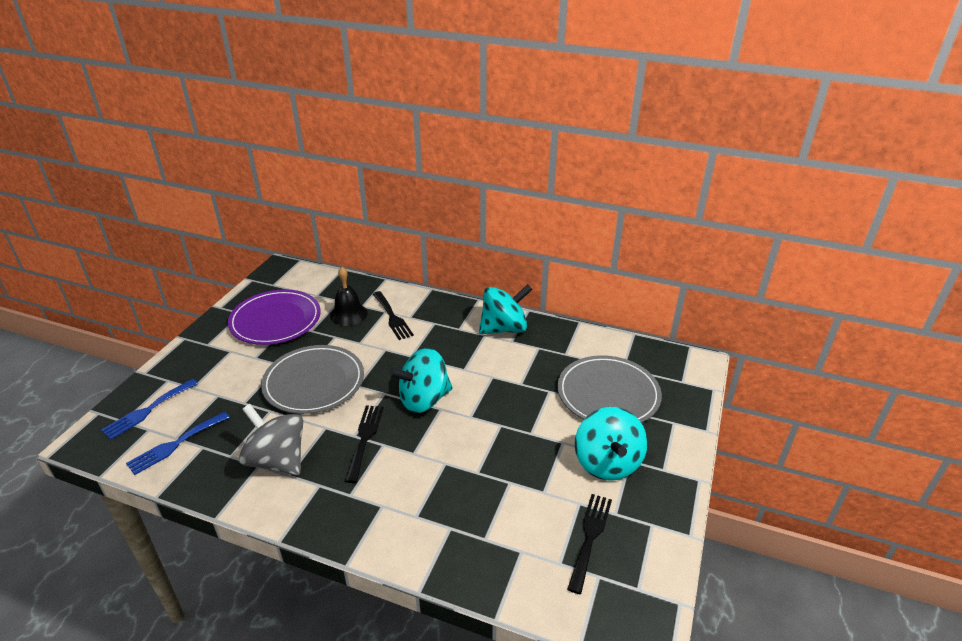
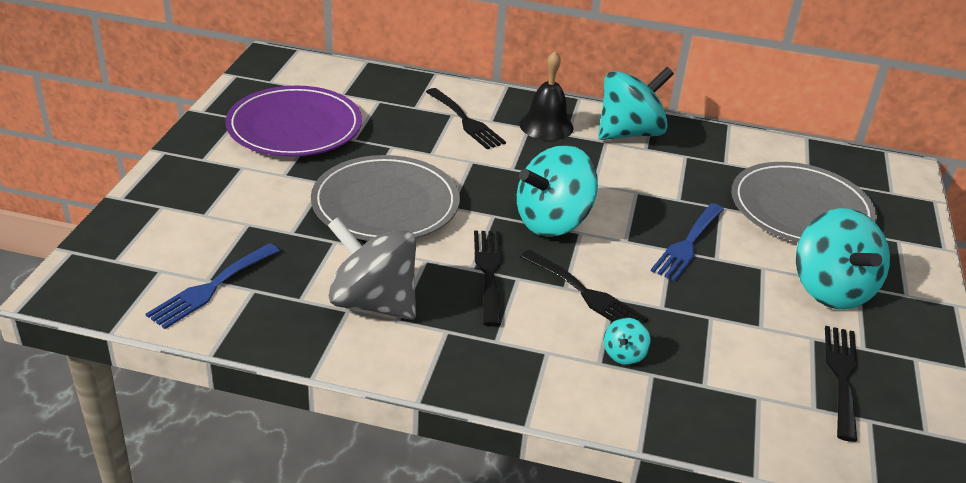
camera: 10 degrees left, 0 degrees up
(147, 410) = (148, 246): blue fork -> blue fork (687, 244)
(348, 314) = (400, 118): black bell -> black bell (546, 126)
(426, 459) = (586, 294): none -> black fork
(435, 510) = (624, 354): none -> turquoise spinning top

